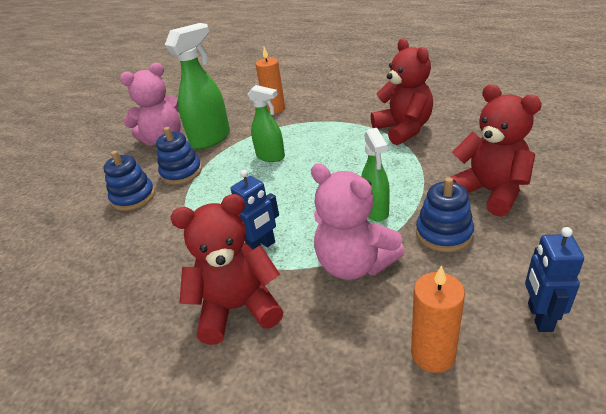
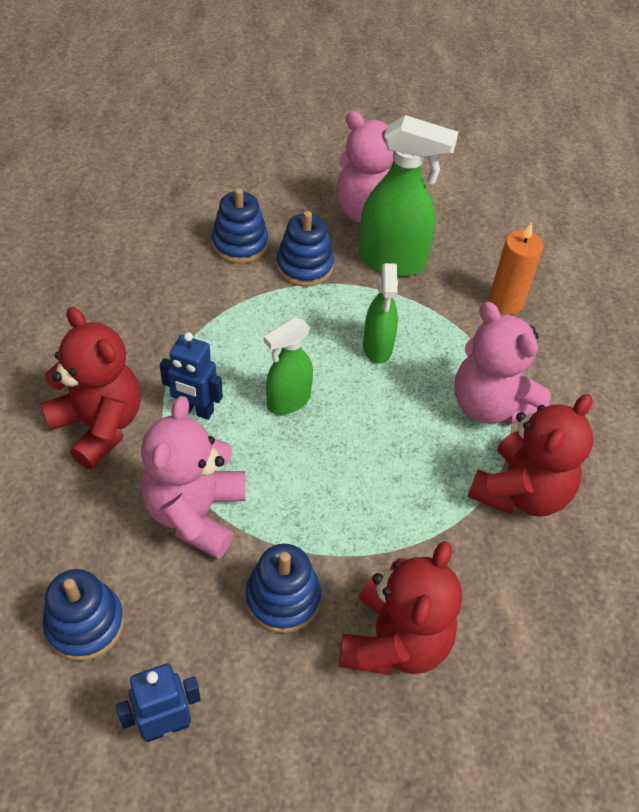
camera: 55 degrees right, 15 degrees up
(340, 127) = (490, 405): none -> pink teddy bear
(375, 211) = (302, 508): green spray bottle -> green spray bottle (288, 401)
(433, 354) = (85, 624): orange candle -> blue stacking toy

